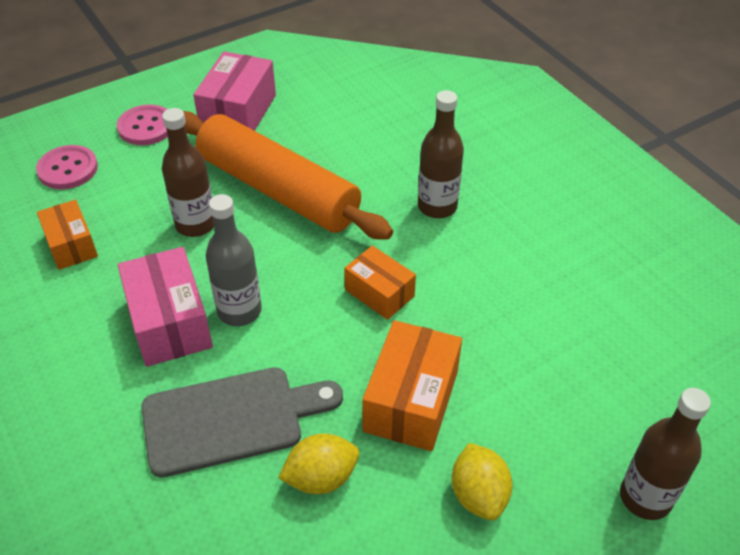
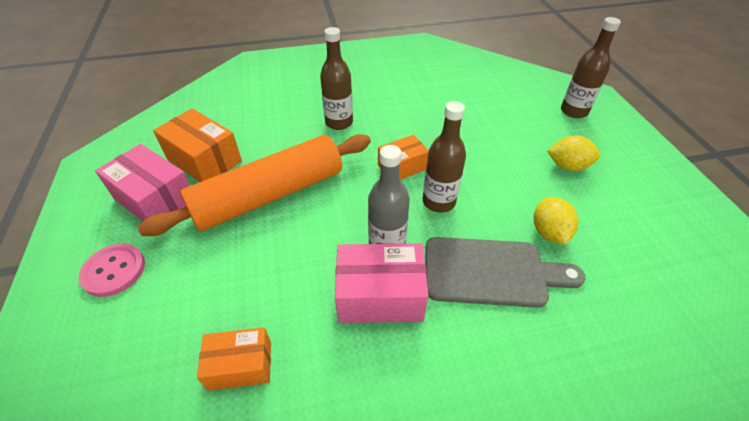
camera: 70 degrees left, 0 degrees up
(68, 169) = (119, 354): pink button -> none
(195, 224) = (275, 256): brown bottle -> brown bottle (439, 201)
(231, 419) = (491, 272): grey cutting board -> grey cutting board turned 90 degrees clockwise
(411, 400) = (496, 175): orange box -> orange box (204, 160)

